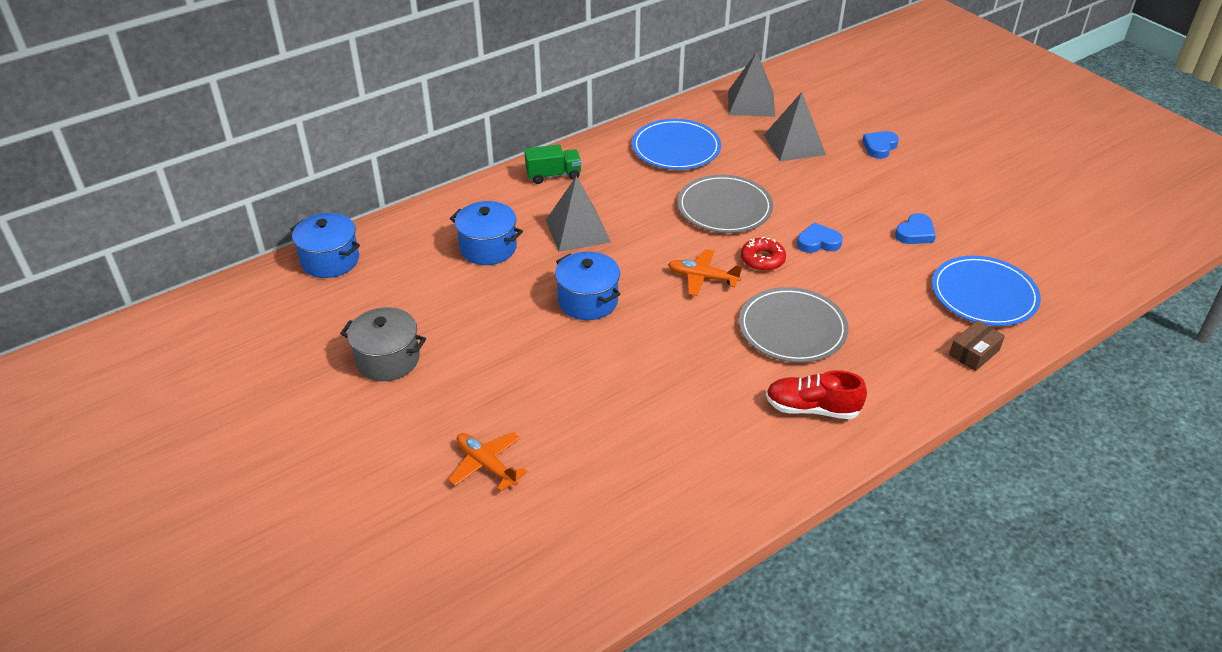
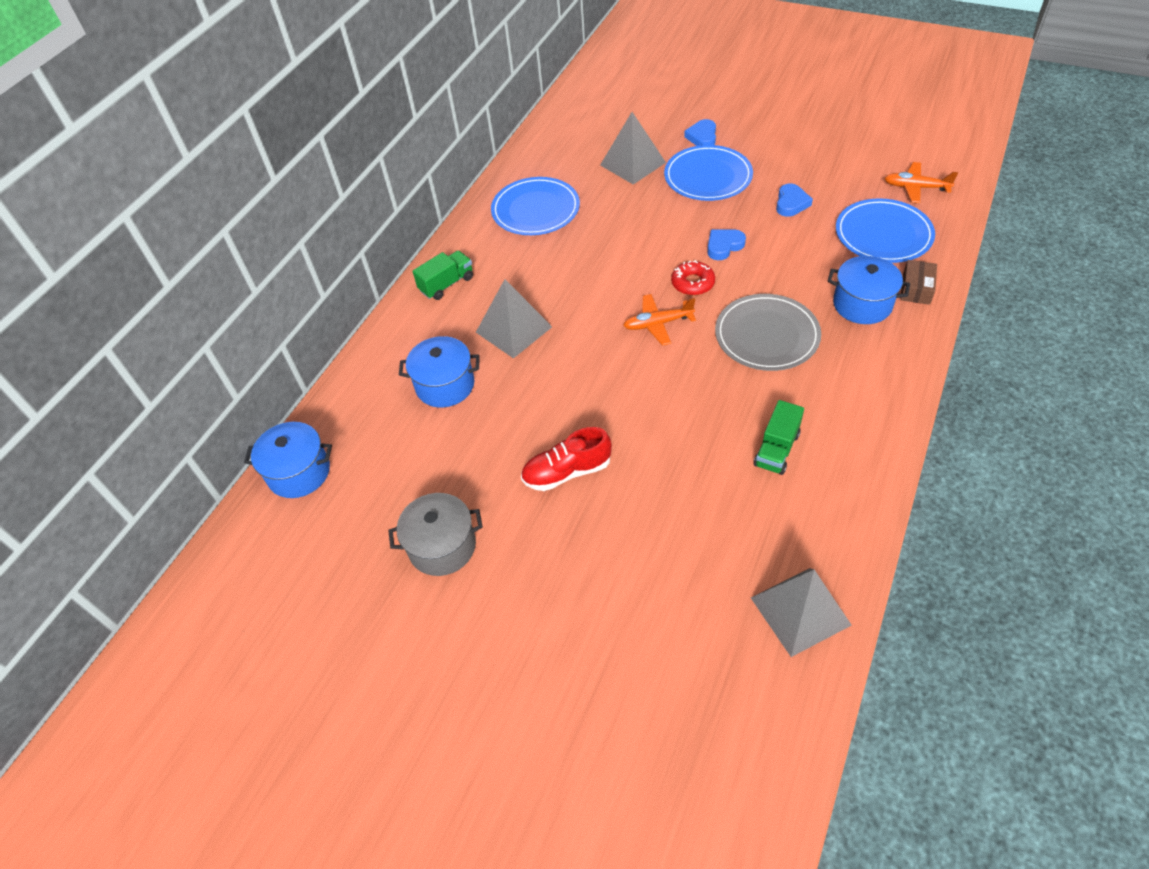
camera: 25 degrees left, 10 degrees up
(486, 465) = (620, 601): orange plane -> orange plane (915, 188)
(588, 301) = (578, 394): blue pot -> blue pot (862, 304)
(718, 419) = (776, 449): none -> green truck
(724, 208) = (622, 248): grey plate -> none
(751, 103) = (565, 139): grey pyramid -> grey pyramid (800, 611)
(812, 408) = (839, 400): red shoe -> red shoe (567, 472)
(855, 181) = (708, 176): none -> blue plate

